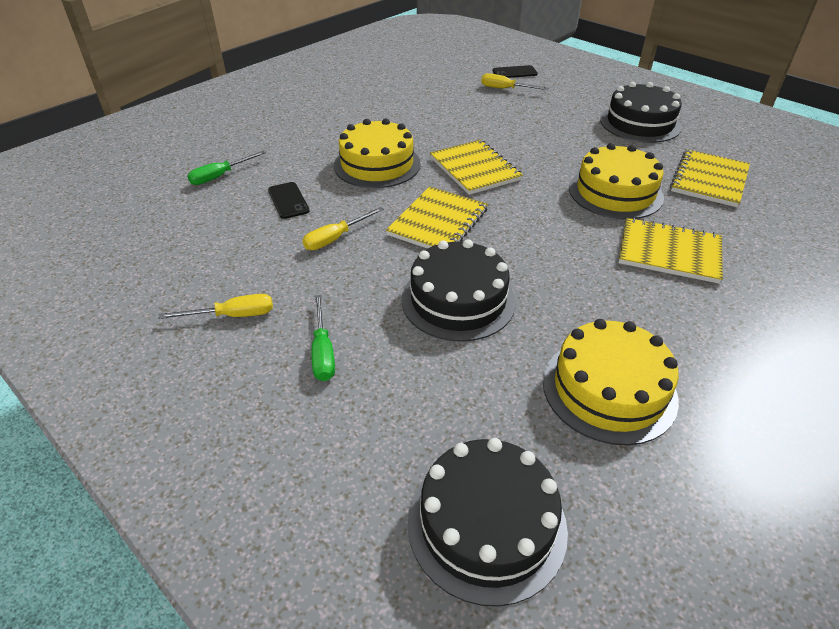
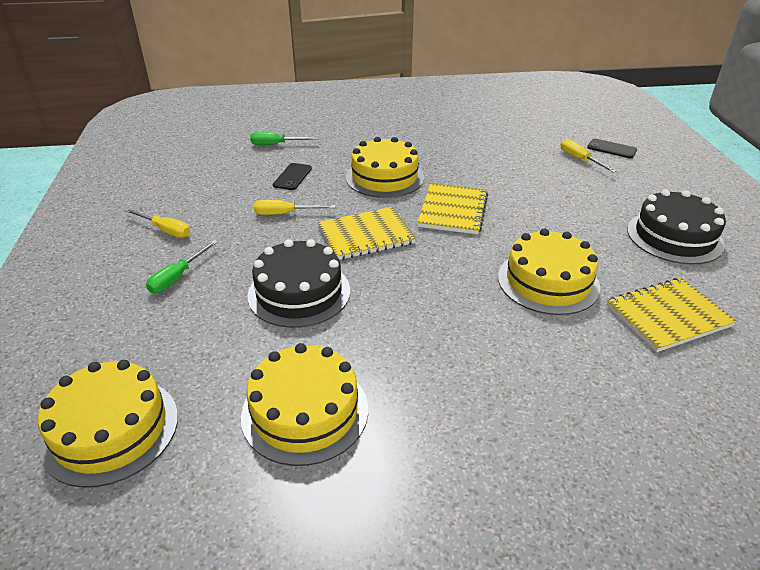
camera: 40 degrees right, 5 degrees down
(486, 524) = (111, 430): black cake -> yellow cake
(669, 252) = (519, 351): yellow notebook -> none

